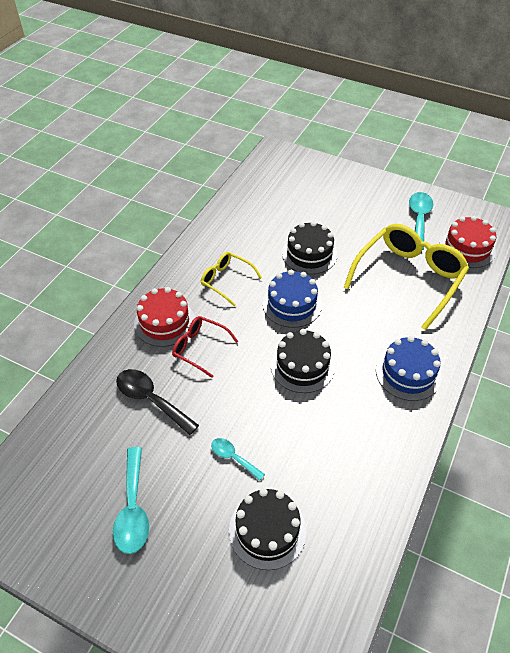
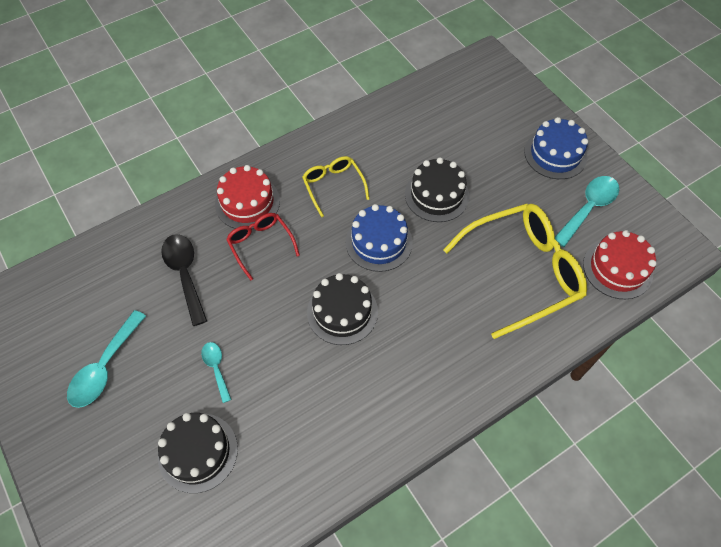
camera: 30 degrees right, 10 degrees up
(408, 373) = (441, 374): blue cake -> blue cake (555, 154)

